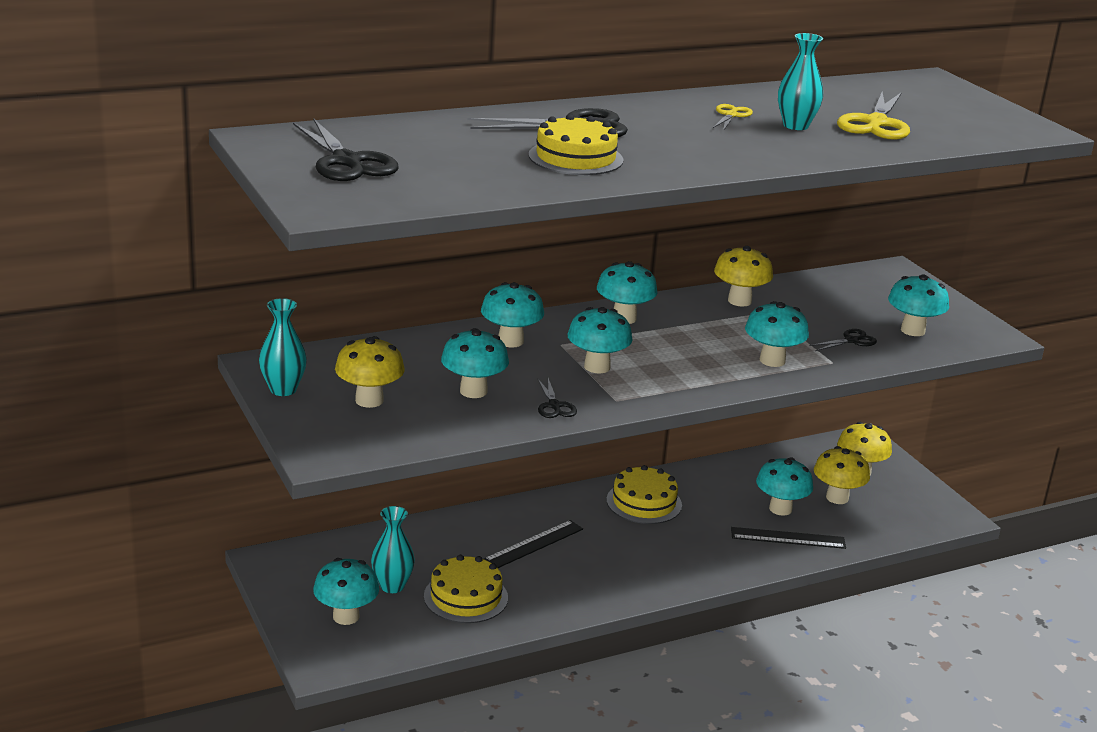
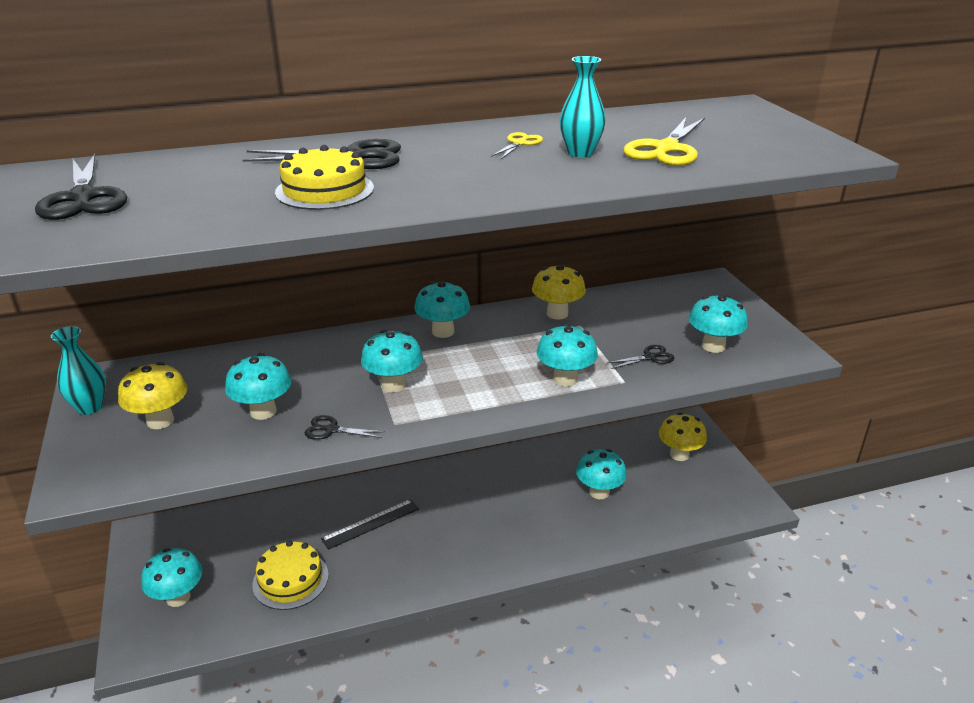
camera: 10 degrees right, 5 degrees up
(392, 586) = (232, 565): turquoise vase -> none
(510, 341) = (327, 356): turquoise mushroom -> none
(554, 406) = (331, 430): black scissors -> black scissors turned 105 degrees clockwise
(644, 502) = (480, 482): yellow cake -> none
(788, 538) = (598, 524): black ruler -> none
(837, 498) = (653, 481): yellow mushroom -> none

